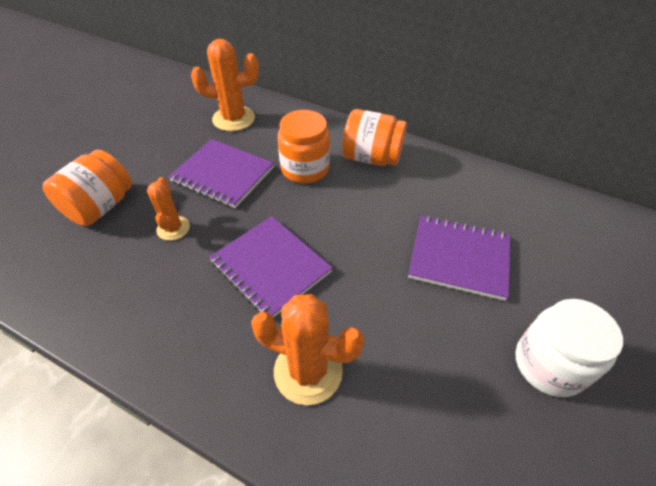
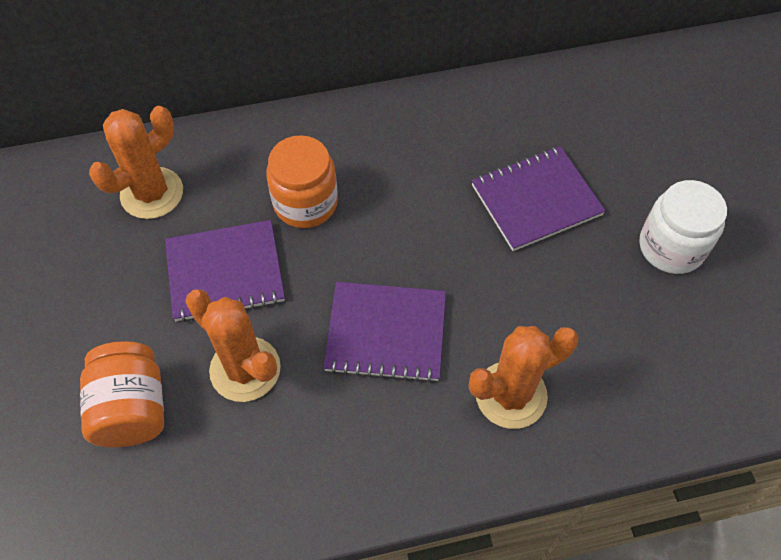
camera: 40 degrees left, 10 degrees up
(173, 228) = (245, 369): orange cactus -> orange cactus, size x1.67
(371, 158) = (360, 142): orange jar -> none

